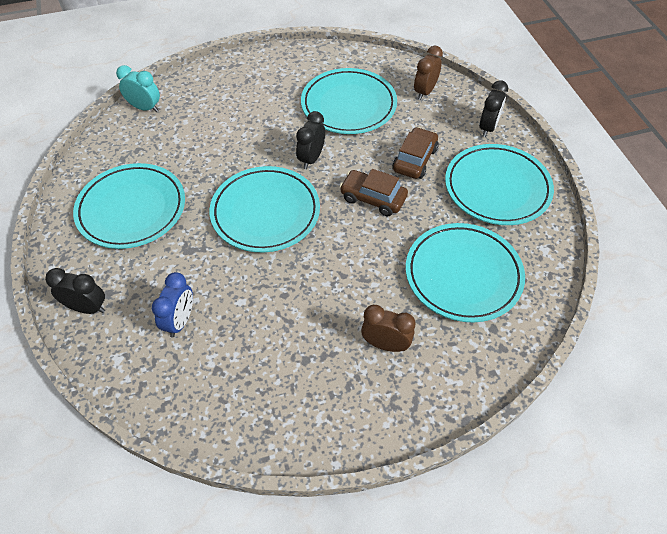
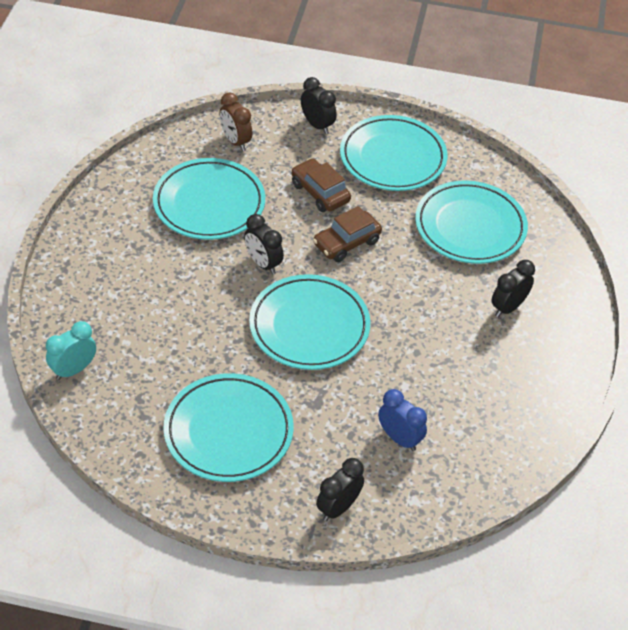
camera: 65 degrees left, 5 degrees down
(385, 344) = (508, 307): brown clock -> black clock

